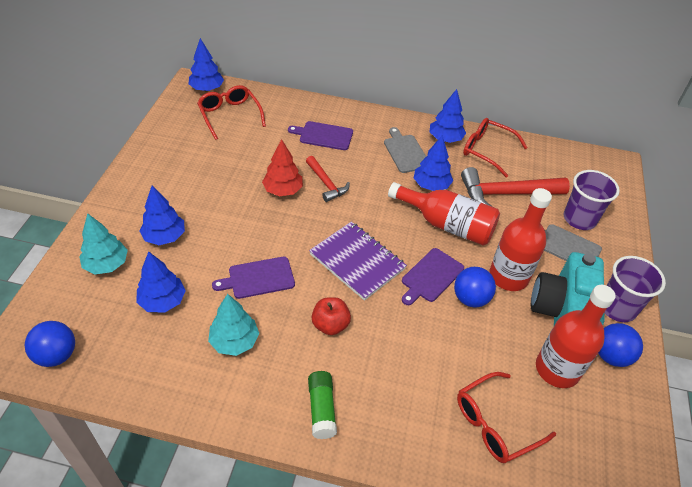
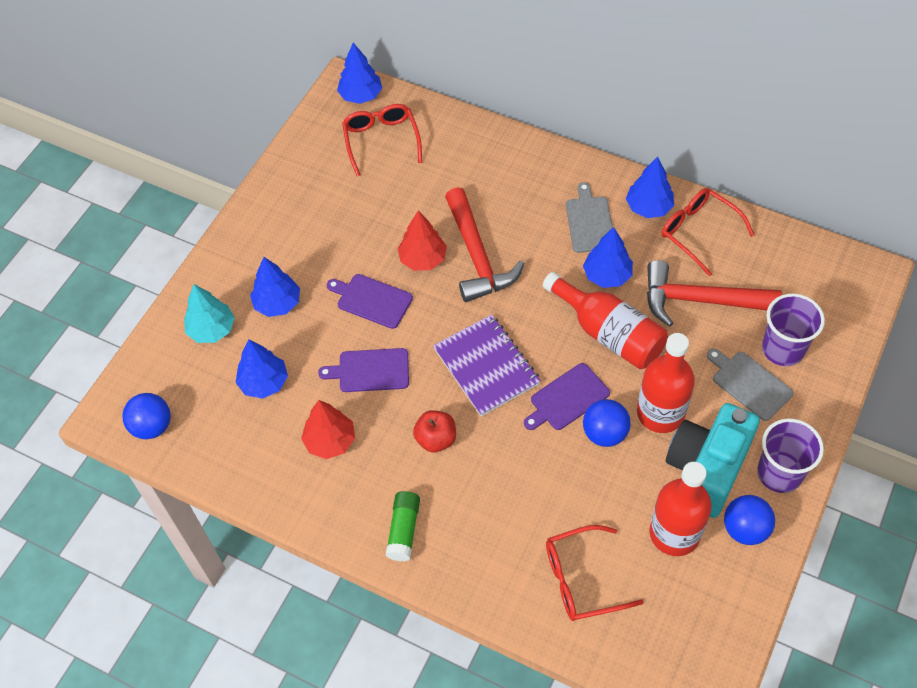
camera: 20 degrees right, 10 degrees up
(234, 341) = (330, 441): turquoise tree -> red tree
(324, 136) = (492, 185): purple cutting board -> purple cutting board (372, 300)
(326, 184) = (477, 256): red hammer -> red hammer, size x1.73

